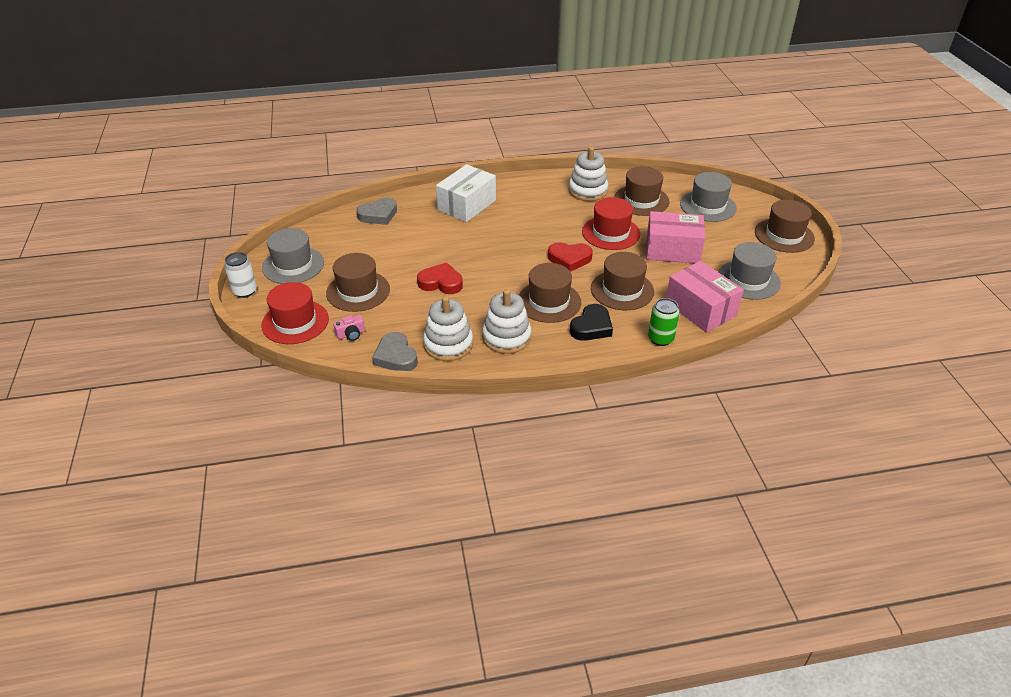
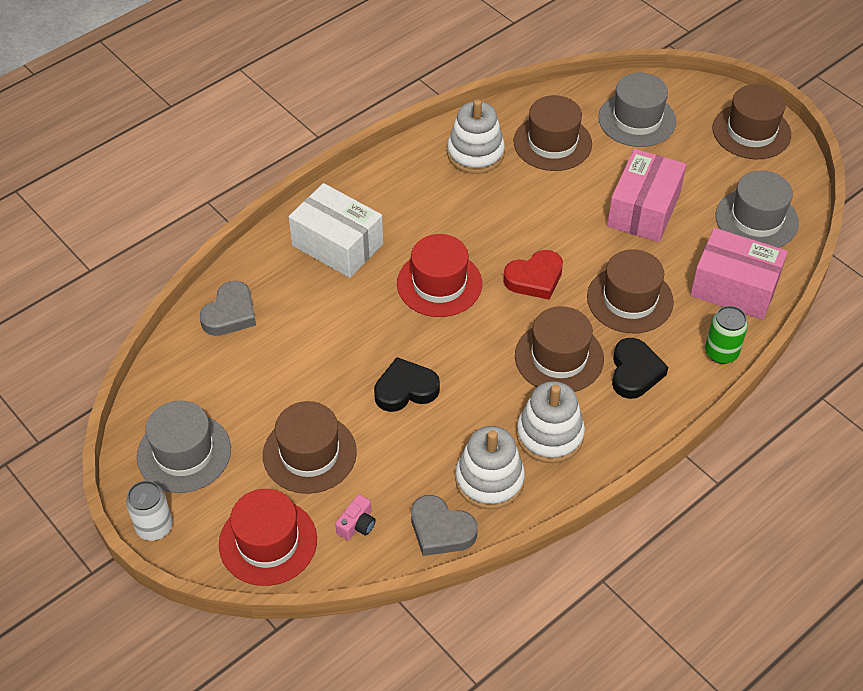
camera: 30 degrees left, 10 degrees up
(441, 283) = (405, 389): red heart -> black heart
(467, 205) = (337, 244): white box -> white box turned 60 degrees counterclockwise
(611, 233) = (553, 214): red hat -> red hat (439, 284)
(672, 250) = (644, 210): pink box -> pink box turned 45 degrees counterclockwise

